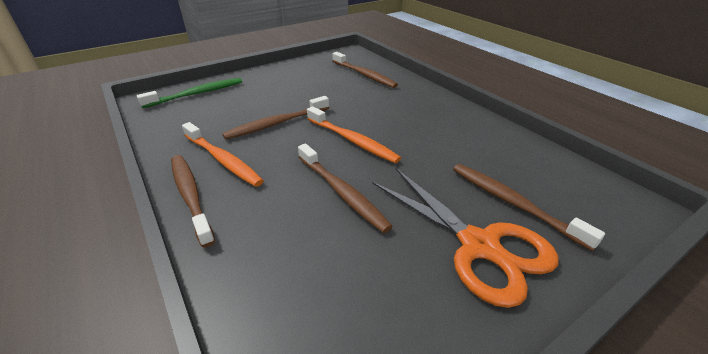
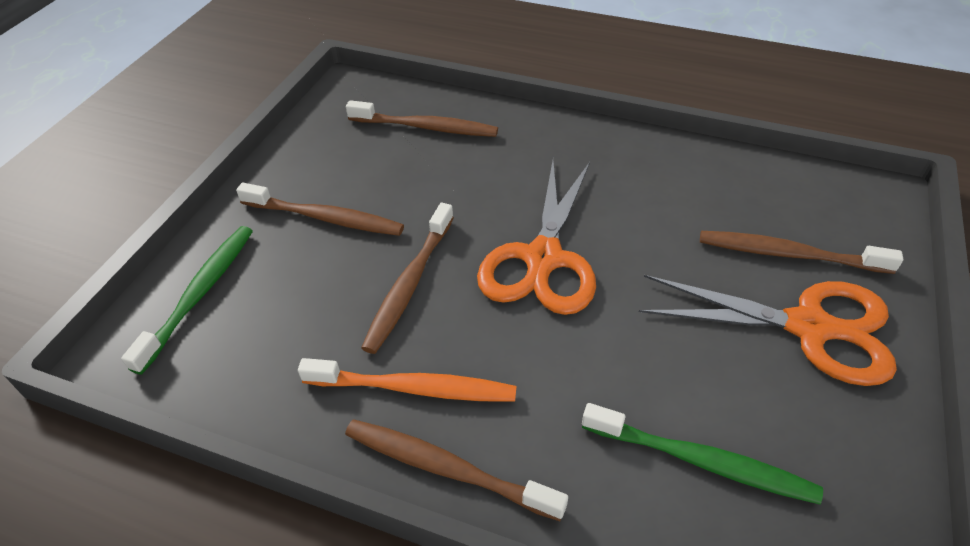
camera: 35 degrees left, 10 degrees up
(313, 271) = (702, 461): none -> green toothbrush
(342, 192) = (618, 344): brown toothbrush -> brown toothbrush (325, 218)
(352, 140) = (543, 258): orange toothbrush -> orange scissors

